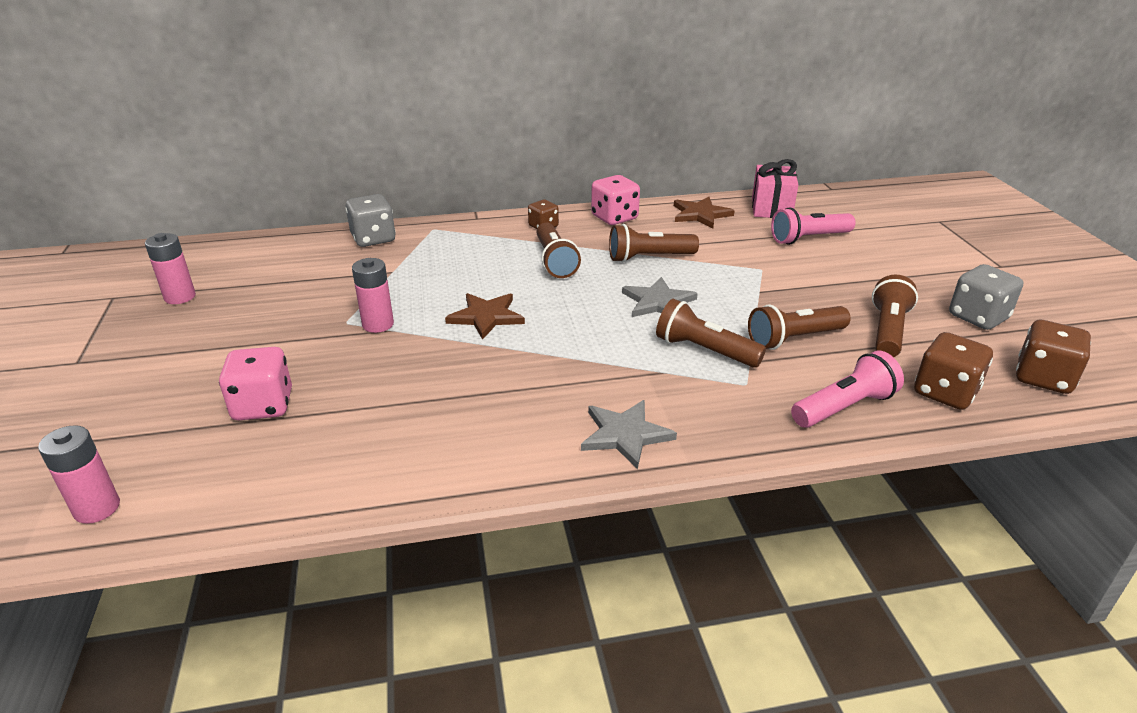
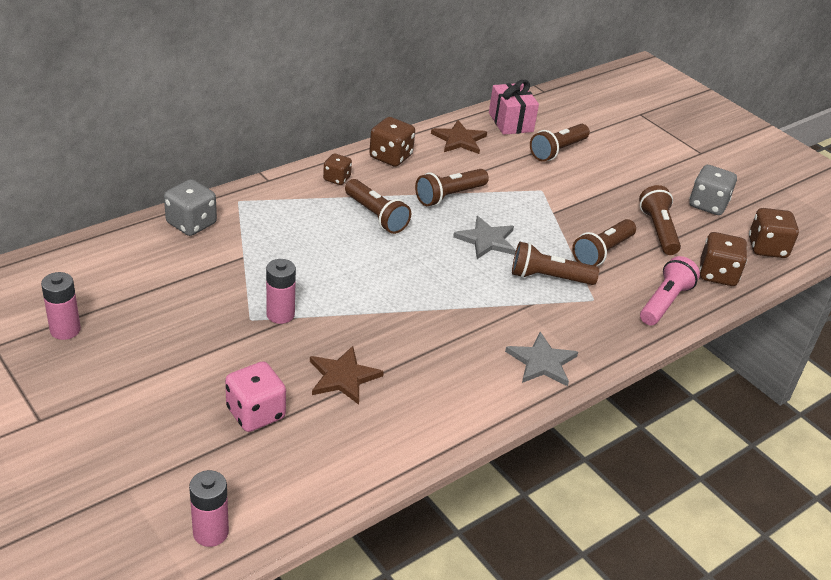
camera: 30 degrees left, 5 degrees up
(486, 317) = (364, 285): brown star -> brown star (343, 377)
(614, 218) = (390, 157): pink dice -> brown dice
(808, 238) = (557, 151): pink flashlight -> brown flashlight

